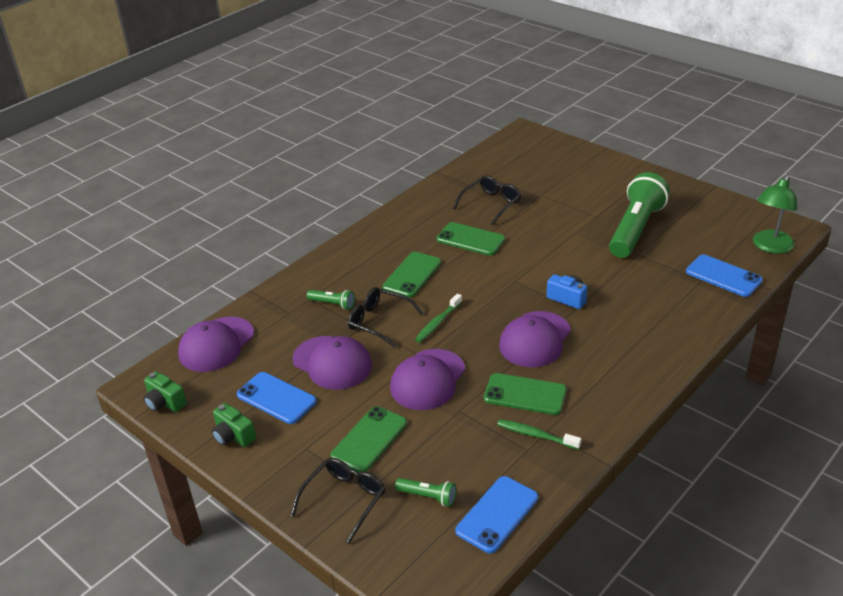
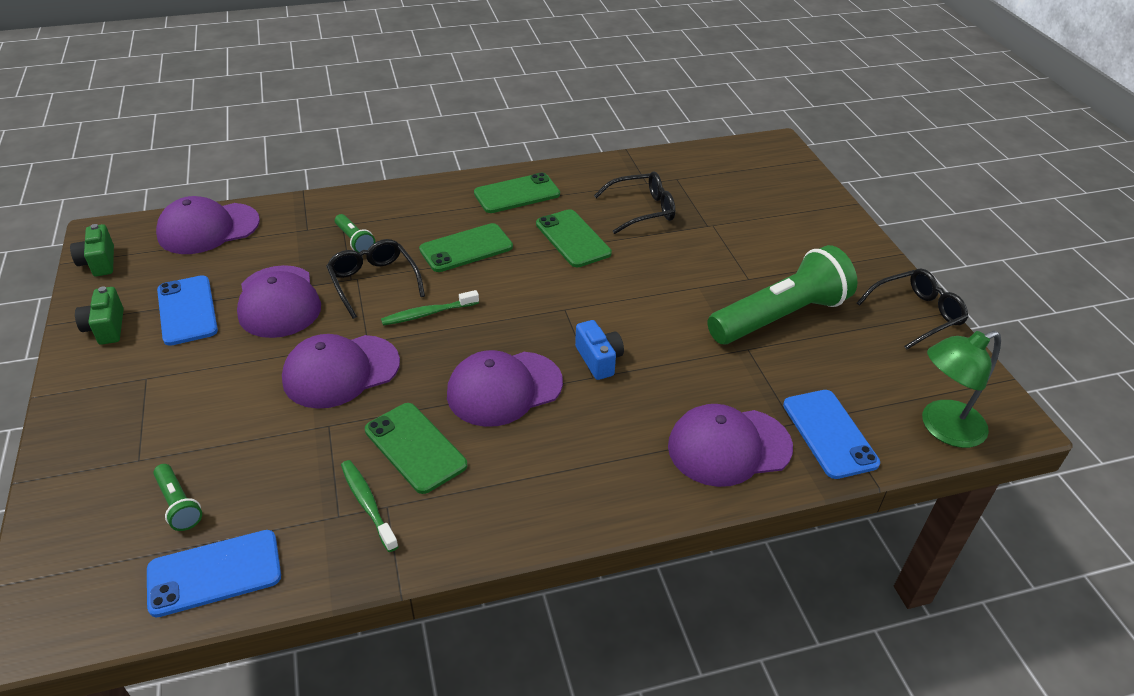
camera: 30 degrees right, 5 degrees up
(344, 500) = (106, 456): black glasses -> black glasses (916, 314)
(369, 439) = (208, 404): green phone -> green phone (517, 194)
(684, 307) = (729, 447): none -> purple cap

